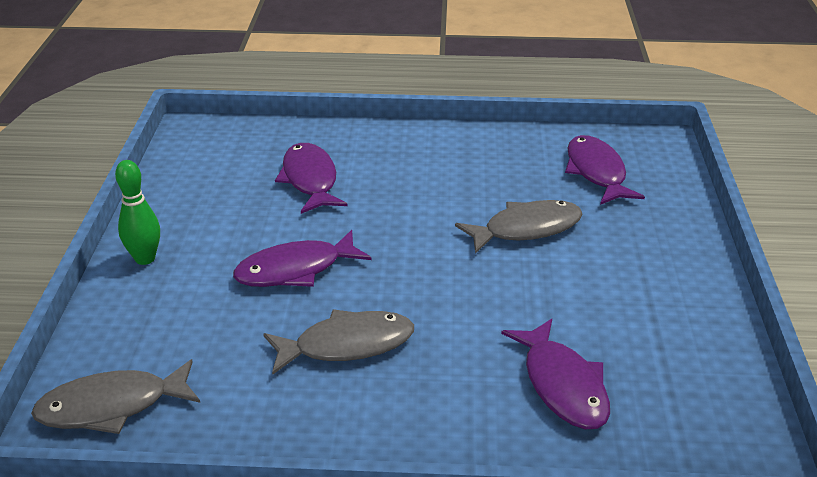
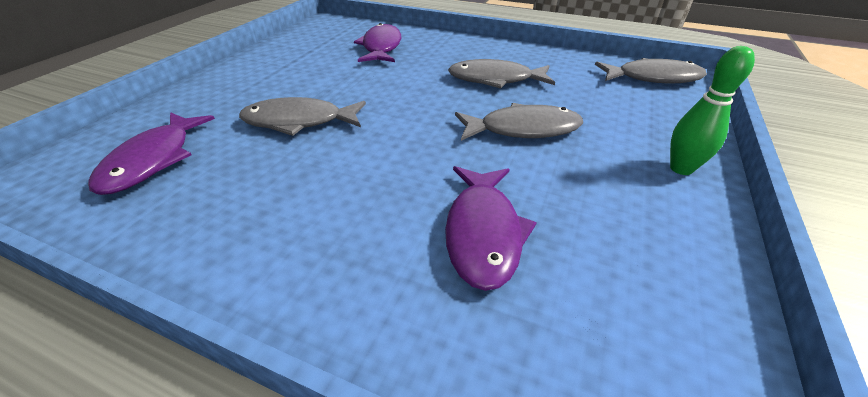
camera: 160 degrees left, 5 degrees up
(295, 270) = (523, 129): purple fish -> grey fish

